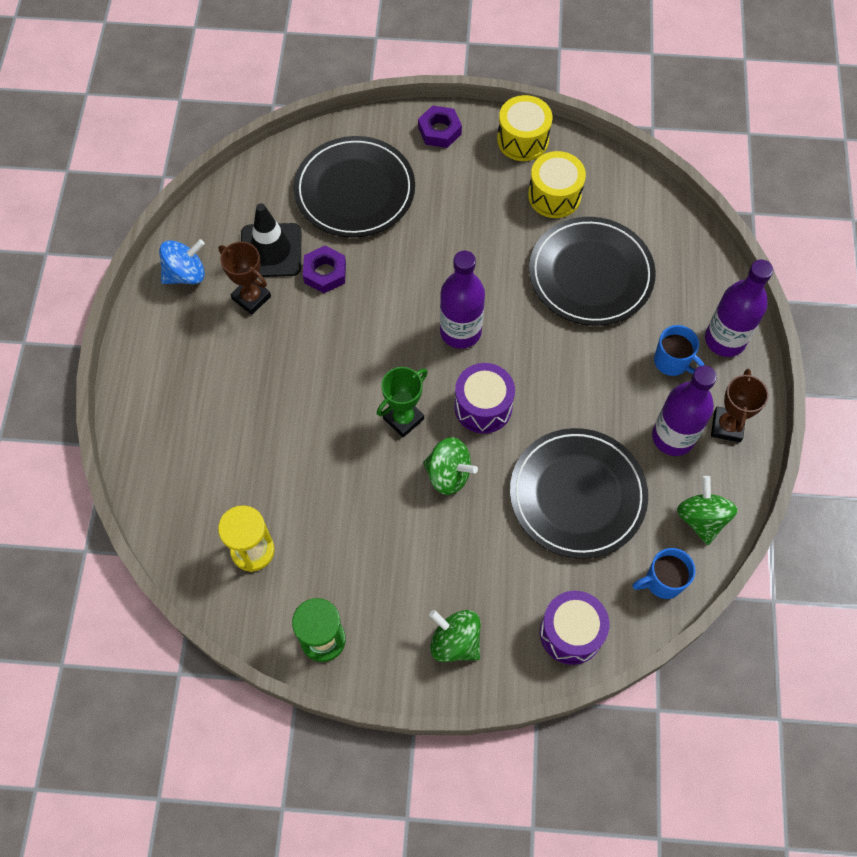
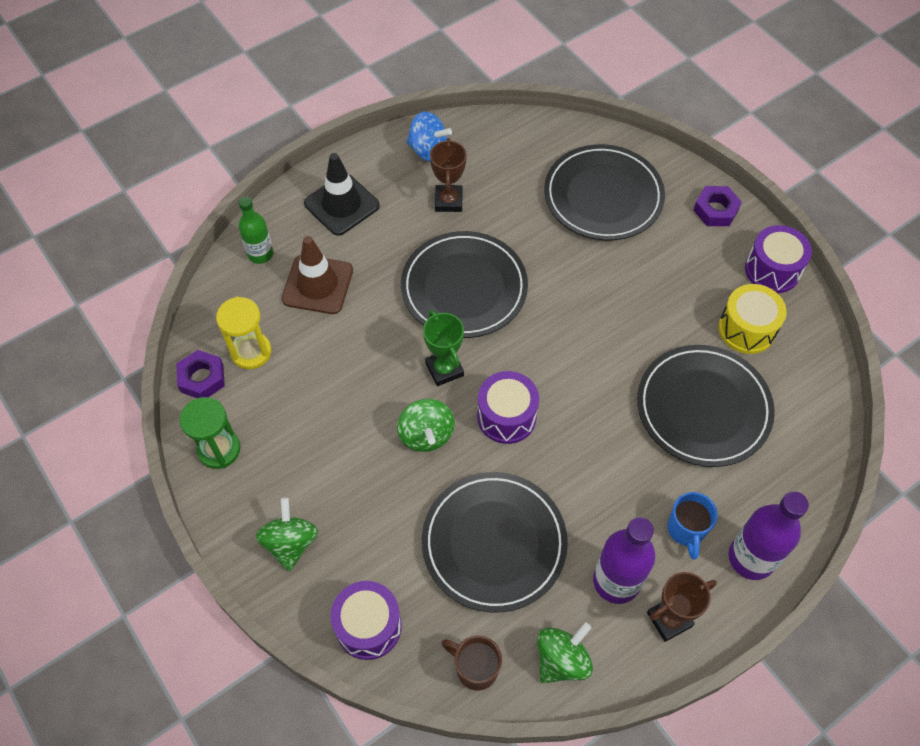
camera: 50 degrees right, 5 degrees down
(161, 475) = (260, 254): none -> green bottle
(236, 453) = (317, 285): none -> brown traffic cone
(271, 251) = (498, 184): black traffic cone -> black traffic cone (341, 204)
(325, 273) = (514, 229): purple nut -> purple nut (202, 378)
(343, 349) = (464, 287): none -> black plate
(403, 418) = (444, 369): green trophy -> green trophy turned 60 degrees clockwise
(460, 331) = (556, 353): purple bottle -> none
(522, 140) = (772, 270): yellow drum -> purple drum
(662, 581) = (475, 668): blue mug -> brown mug

